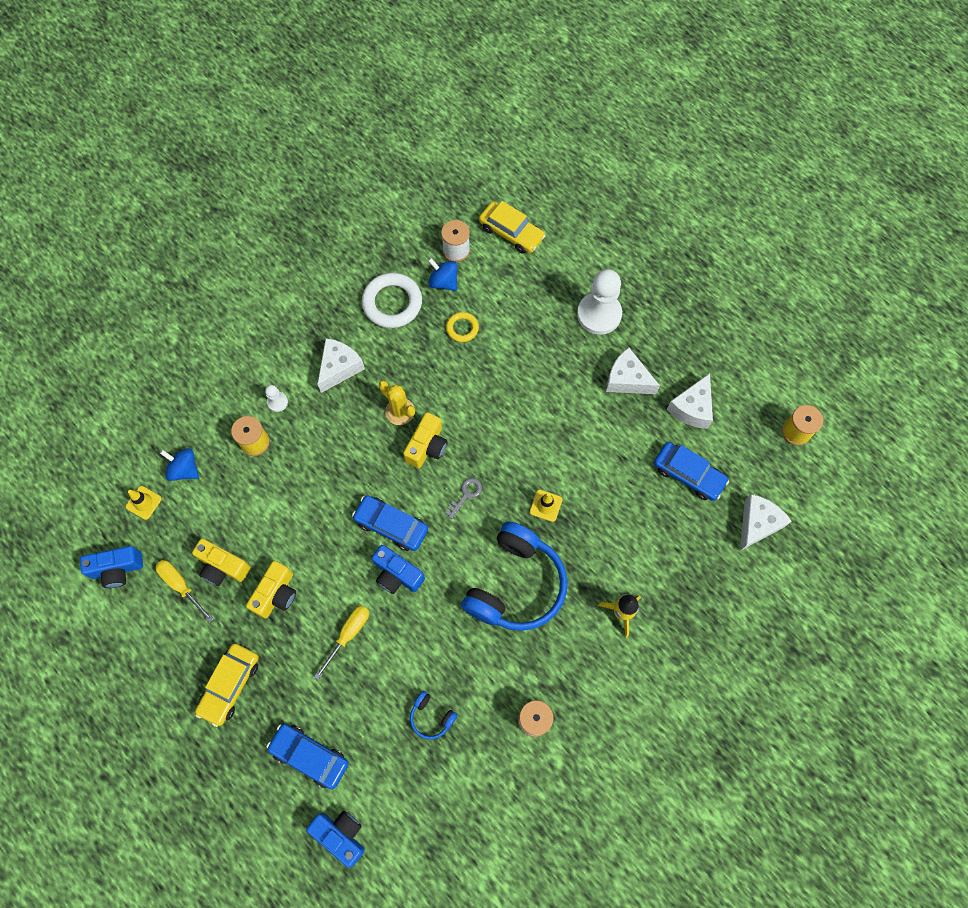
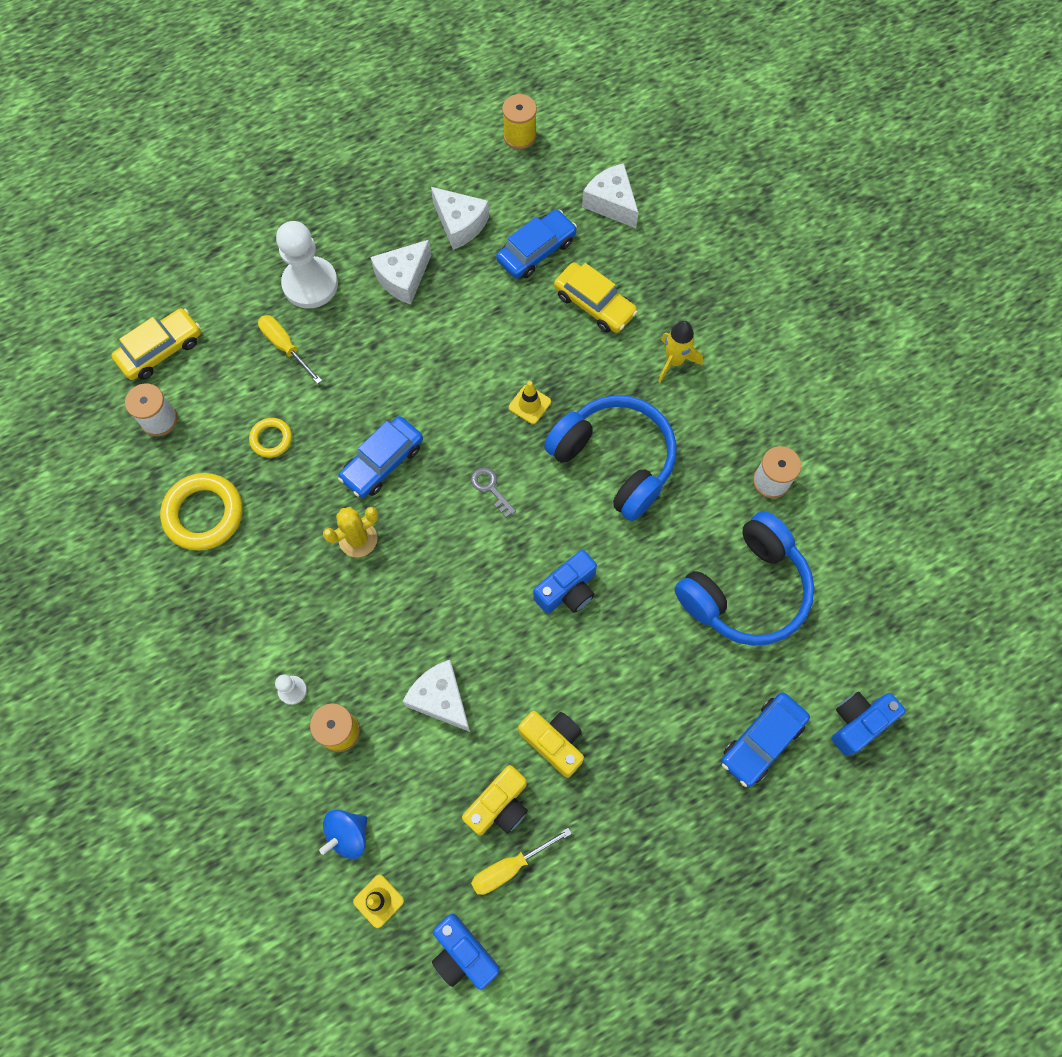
camera: 75 degrees left, 0 degrees up
(117, 569) = (463, 953): blue camera -> blue camera turned 135 degrees clockwise
(230, 685) = (655, 824): yellow car -> yellow car (594, 304)
(339, 368) = (271, 600): white cheese -> white cheese (440, 698)
(348, 634) = (626, 664): yellow screwdriver -> yellow screwdriver (285, 347)
(391, 525) = (504, 583): blue car -> blue car (382, 462)
(392, 303) = (204, 514): white ring -> yellow ring
(427, 446) = (415, 518): yellow camera -> none
(431, 717) = (745, 590): blue headphones -> blue headphones, size x2.40
(443, 282) = (198, 445): blue spinning top -> none

